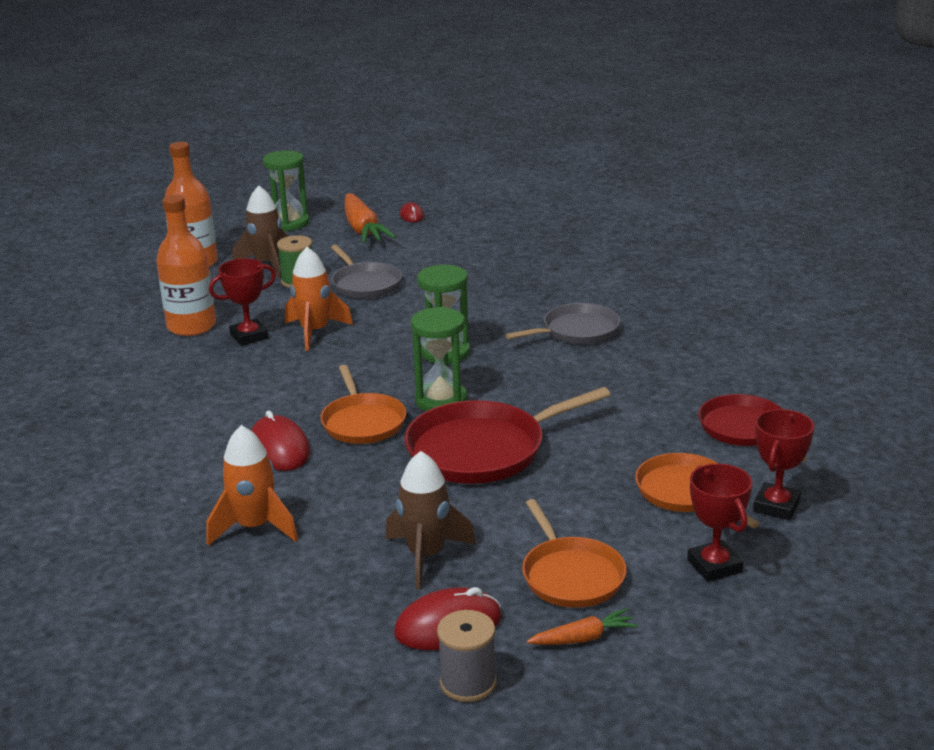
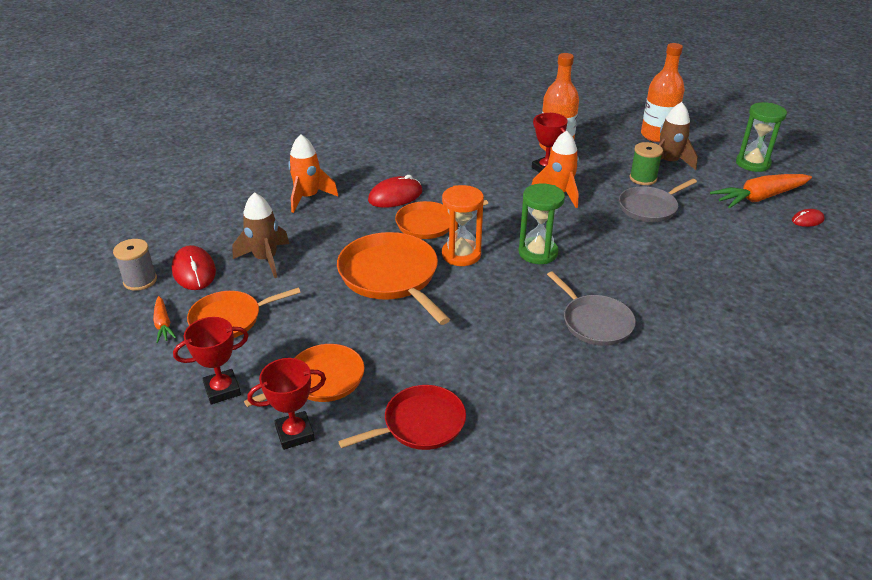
camera: 85 degrees right, 10 degrees up
(441, 401) = (461, 254): green hourglass -> orange hourglass
(482, 450) = (391, 276): red pan -> orange pan
(776, 506) = (295, 433): red trophy -> red trophy turned 45 degrees counterclockwise

